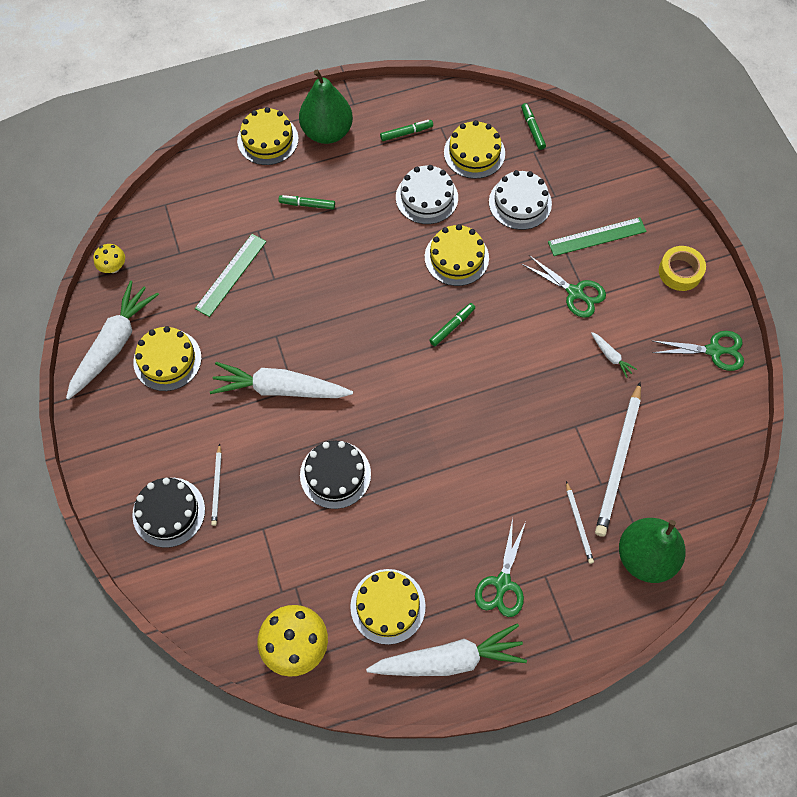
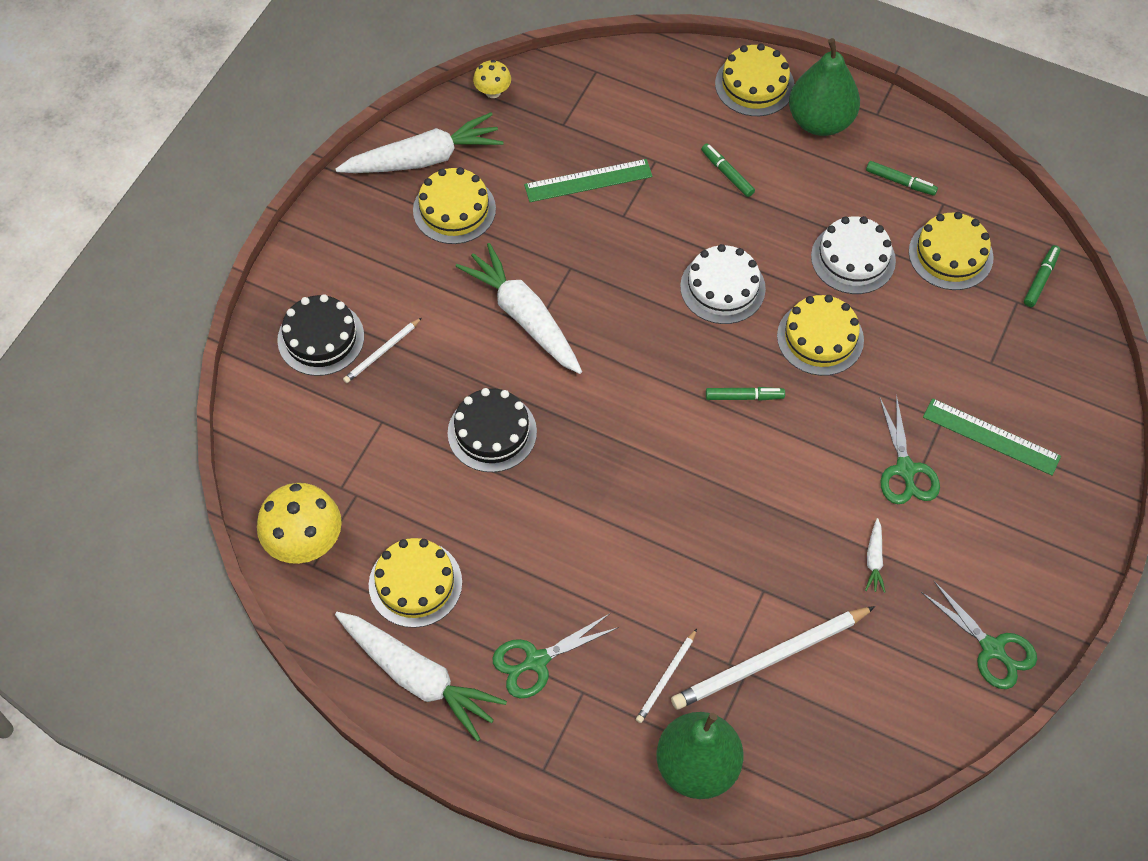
camera: 45 degrees right, 5 degrees down
(520, 203) = (945, 339): white cake -> white cake (722, 287)
(680, 272) = (1044, 544): yellow tape -> none

